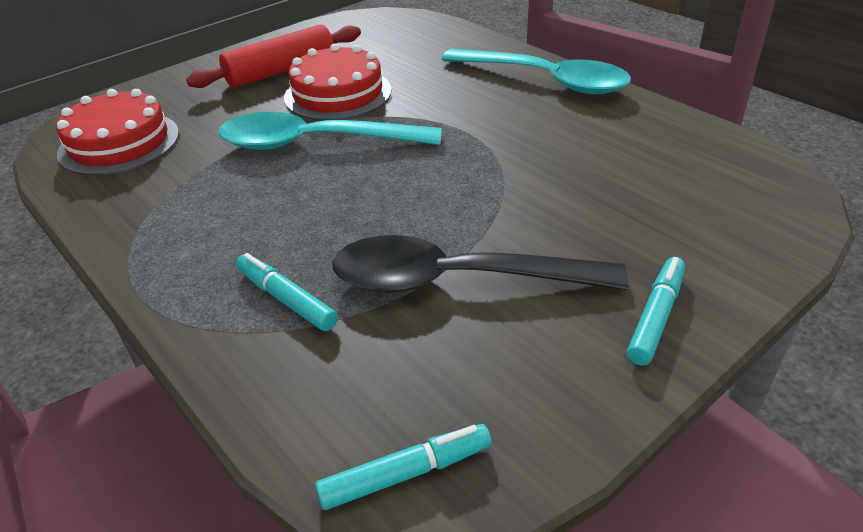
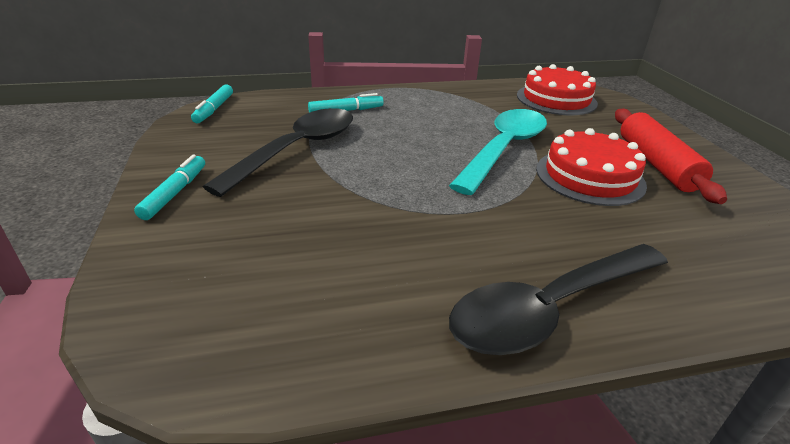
camera: 115 degrees right, 5 degrees down
(546, 80) = (549, 309): turquoise spoon -> black spoon
(656, 317) = (175, 193): turquoise marker -> turquoise marker turned 135 degrees counterclockwise

